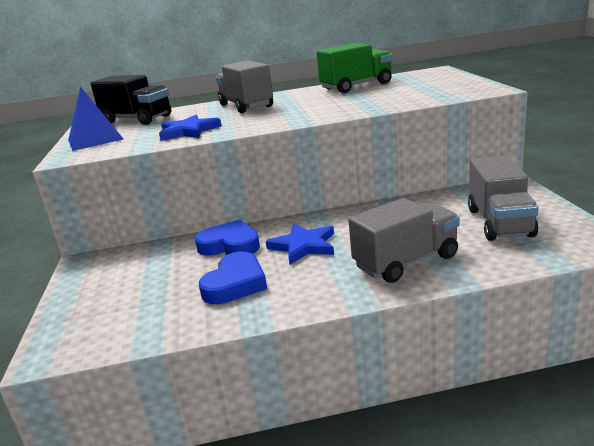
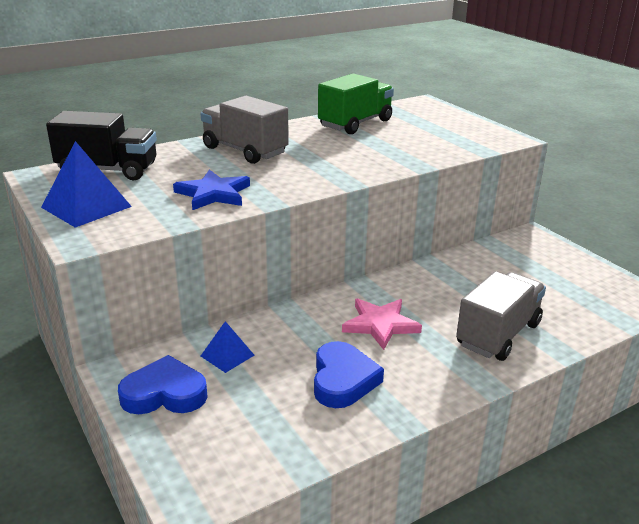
camera: 25 degrees left, 5 degrees up
(165, 258) = (227, 355): none -> blue pyramid
(230, 245) = (295, 331): blue heart -> blue heart (164, 393)
(303, 246) = (380, 325): blue star -> pink star
(499, 222) = (552, 282): grey truck -> none

